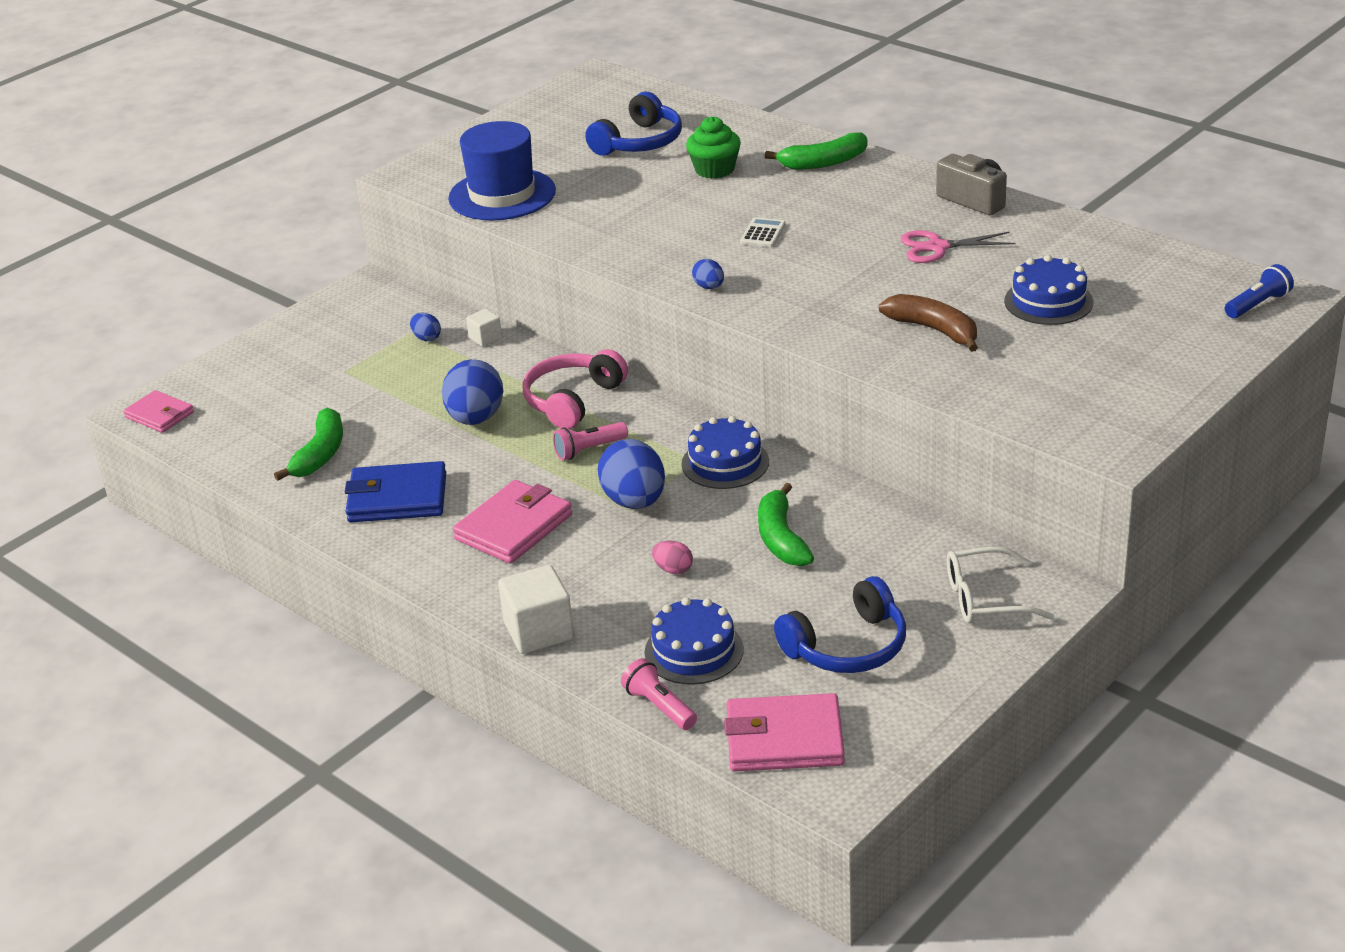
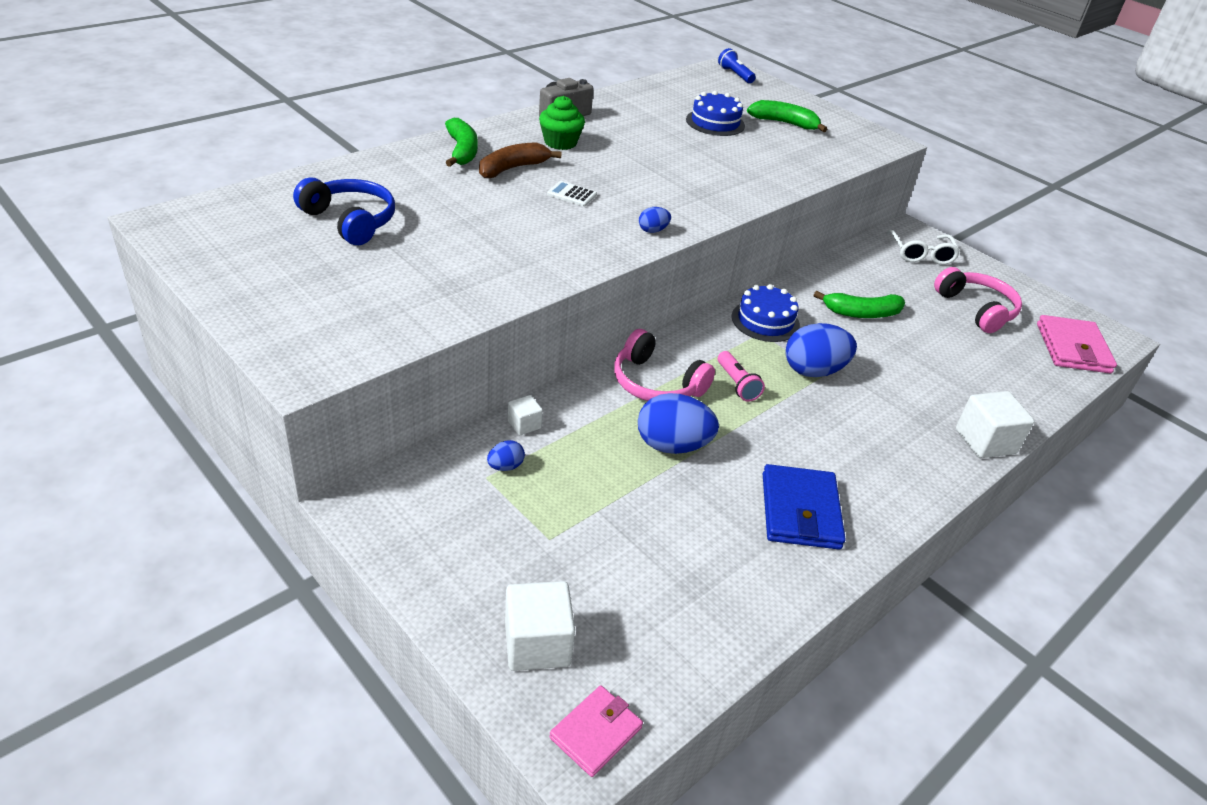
camera: 90 degrees left, 5 degrees up
(236, 381) = (537, 643): none -> white cube
(320, 454) = (715, 567): green banana -> green banana (784, 123)
(502, 195) = (410, 311): blue hat -> none
(513, 527) = (848, 440): pink wallet -> none
(659, 706) = (1056, 394): pink flashlight -> none
(673, 569) = (901, 365): pink egg -> none
(694, 651) = (993, 370): blue cake -> none
(714, 169) = (439, 195): green cupcake -> green cupcake (560, 142)
(847, 646) = (976, 309): blue headphones -> pink headphones
(934, 330) = (743, 162): brown banana -> brown banana (513, 168)
(937, 247) = (626, 139): pink scissors -> none

